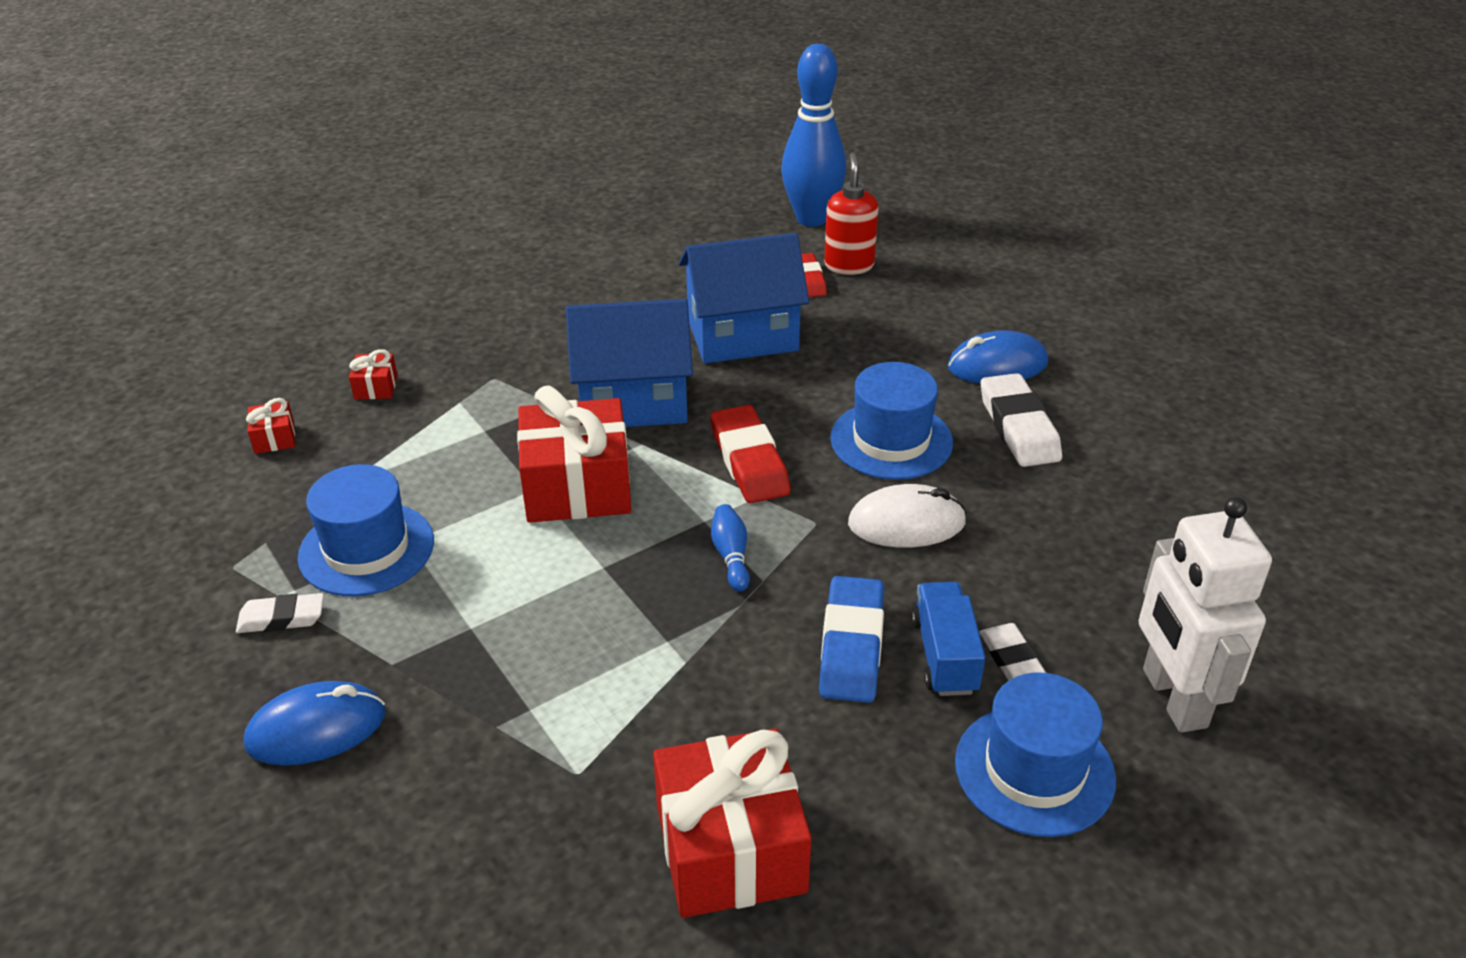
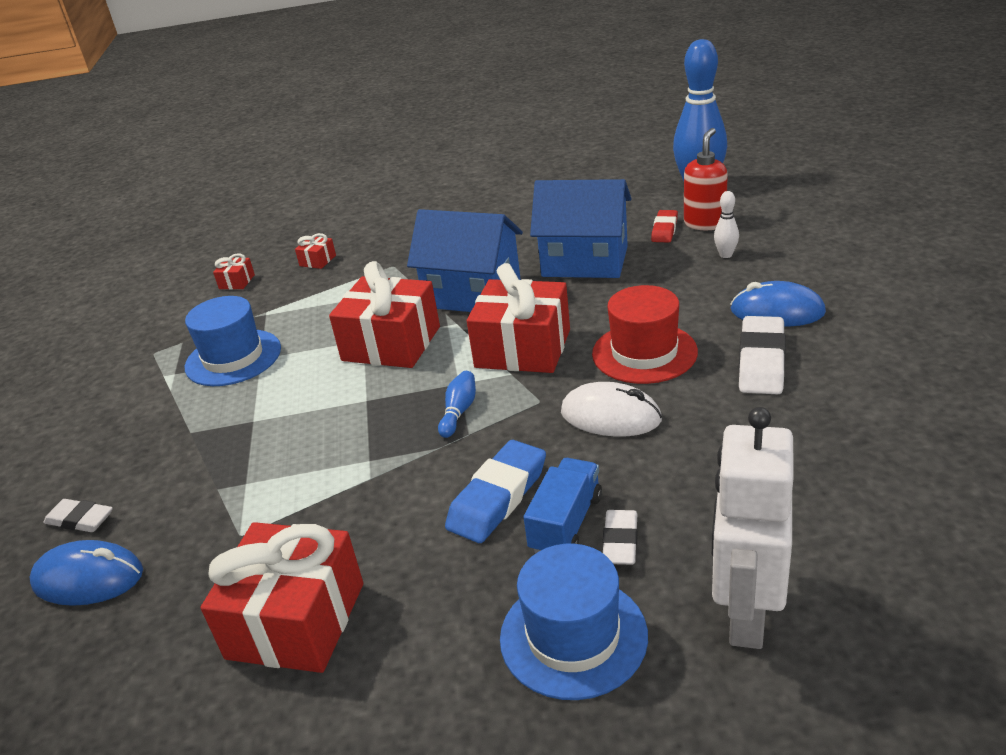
camera: 30 degrees right, 5 degrees down
(281, 618) = (153, 389): white eraser -> white eraser (80, 520)
(316, 729) = (117, 461): blue mouse -> blue mouse (88, 578)
(749, 461) = (523, 348): red eraser -> red gift
(891, 440) = (644, 353): blue hat -> red hat
(898, 303) = (725, 255): none -> white bowling pin

